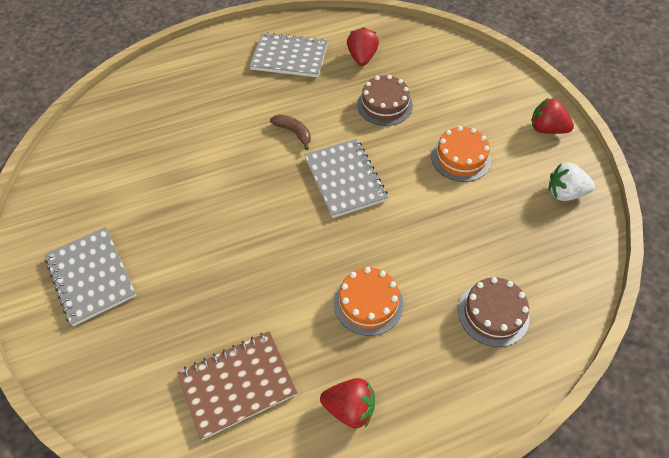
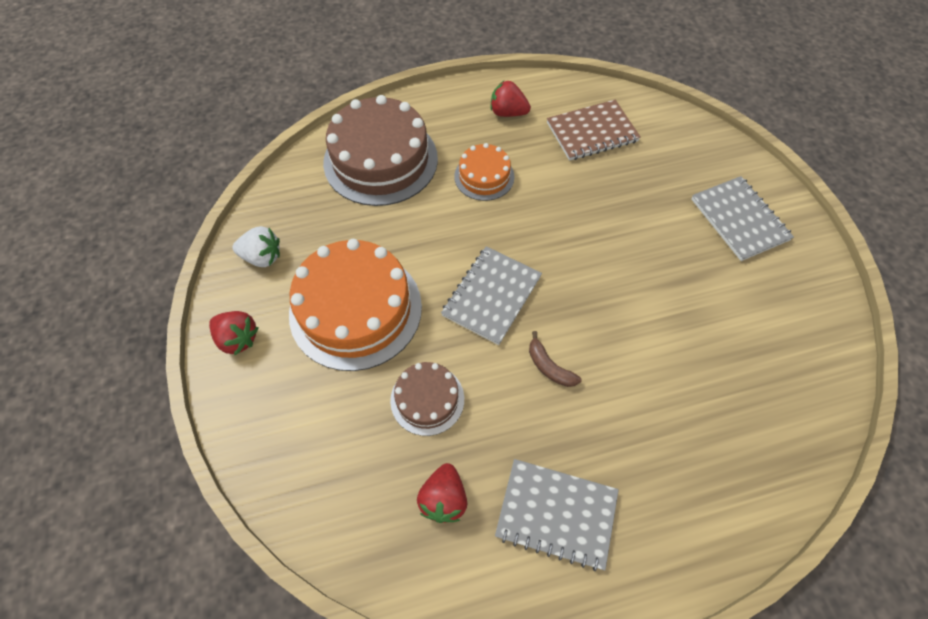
camera: 175 degrees left, 5 degrees up
(345, 179) = (491, 296): grey notebook -> grey notebook turned 45 degrees clockwise
(460, 158) = (355, 309): orange cake -> orange cake, size x1.93
(493, 313) = (380, 160): brown cake -> brown cake, size x1.93

